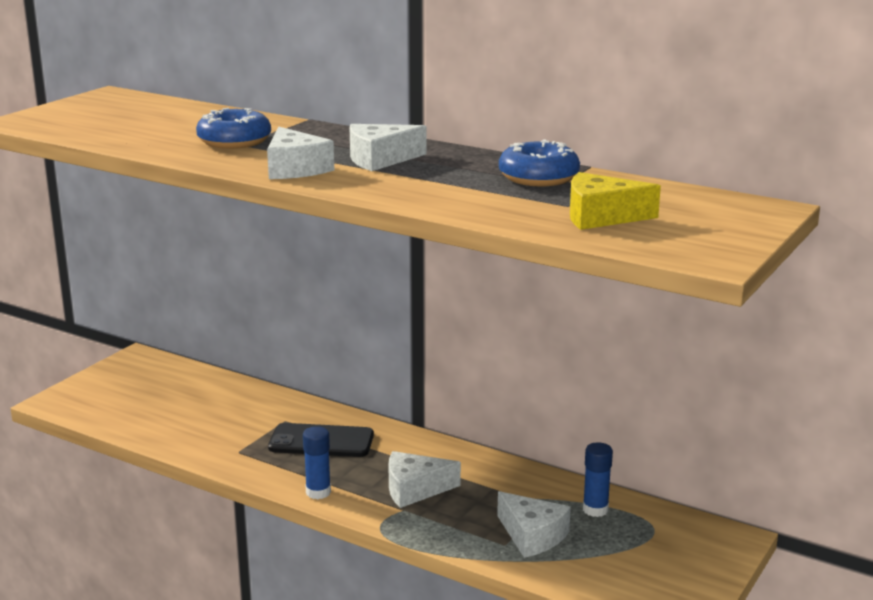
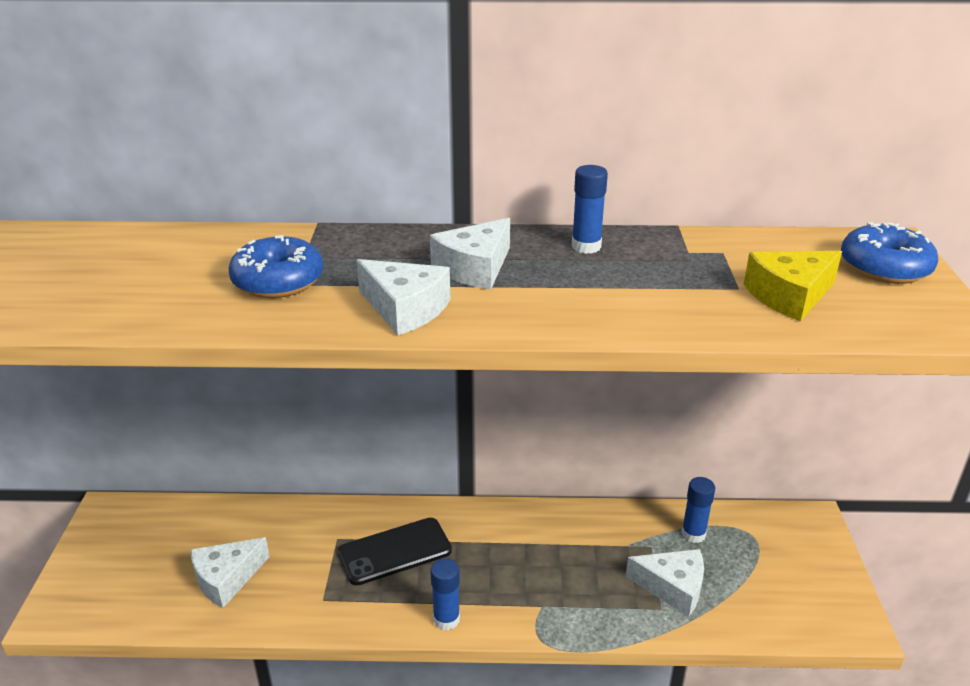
camera: 30 degrees left, 10 degrees up
(414, 489) = (530, 576): white cheese -> white cheese (226, 579)
(487, 164) = (586, 246): none -> blue glue stick
(538, 178) = (659, 255): blue donut -> blue donut (884, 268)

